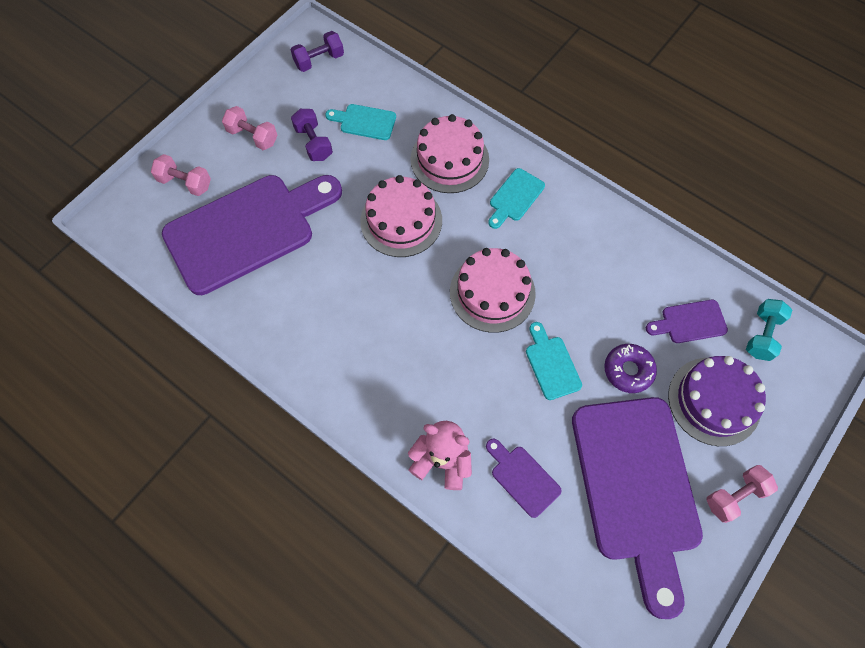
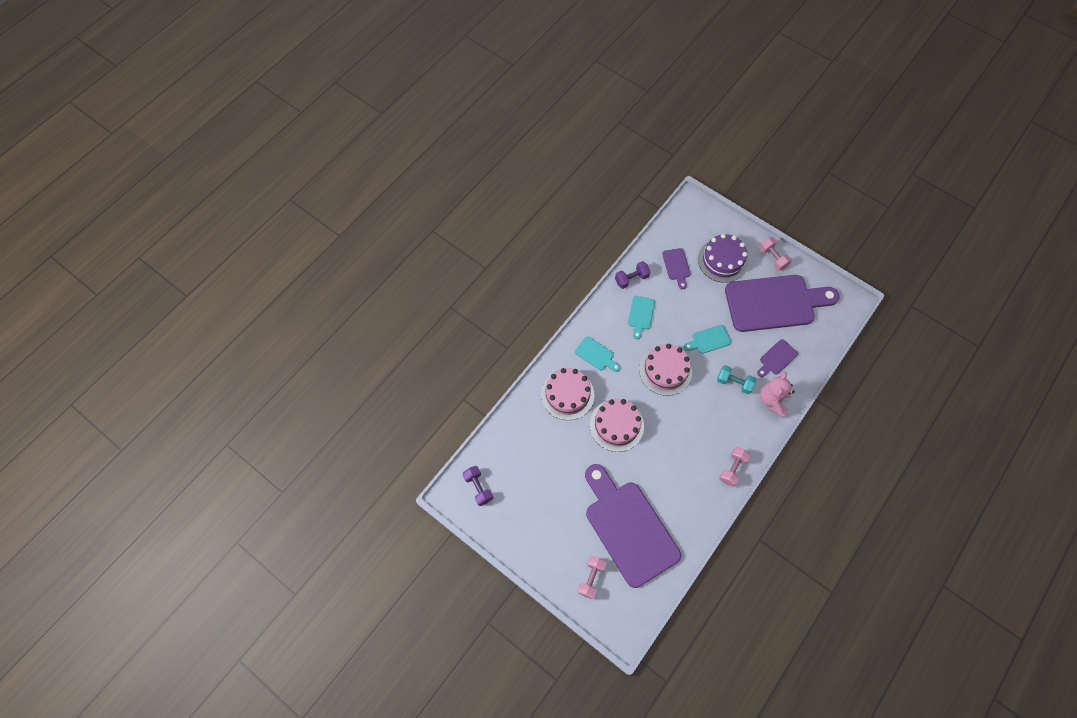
camera: 90 degrees left, 0 degrees up
(253, 136) = (549, 532): pink dumbbell -> pink dumbbell (732, 469)
(313, 143) = (554, 487): purple dumbbell -> purple dumbbell (631, 279)
(364, 122) = (536, 452): turquoise cutting board -> turquoise cutting board (640, 315)
(628, 370) = (709, 300): purple donut -> none
(762, 335) = (681, 232): turquoise dumbbell -> turquoise dumbbell (734, 382)

